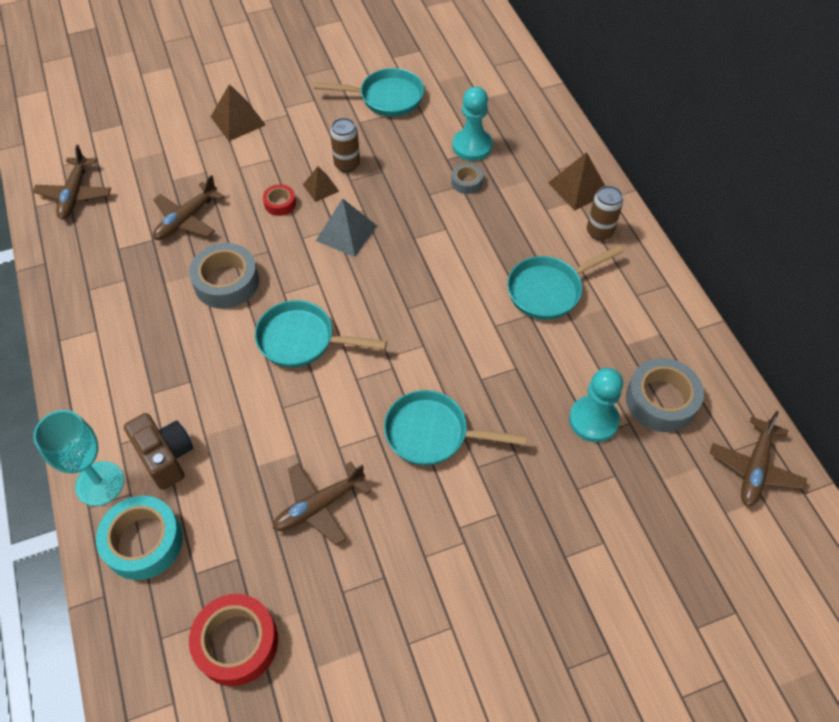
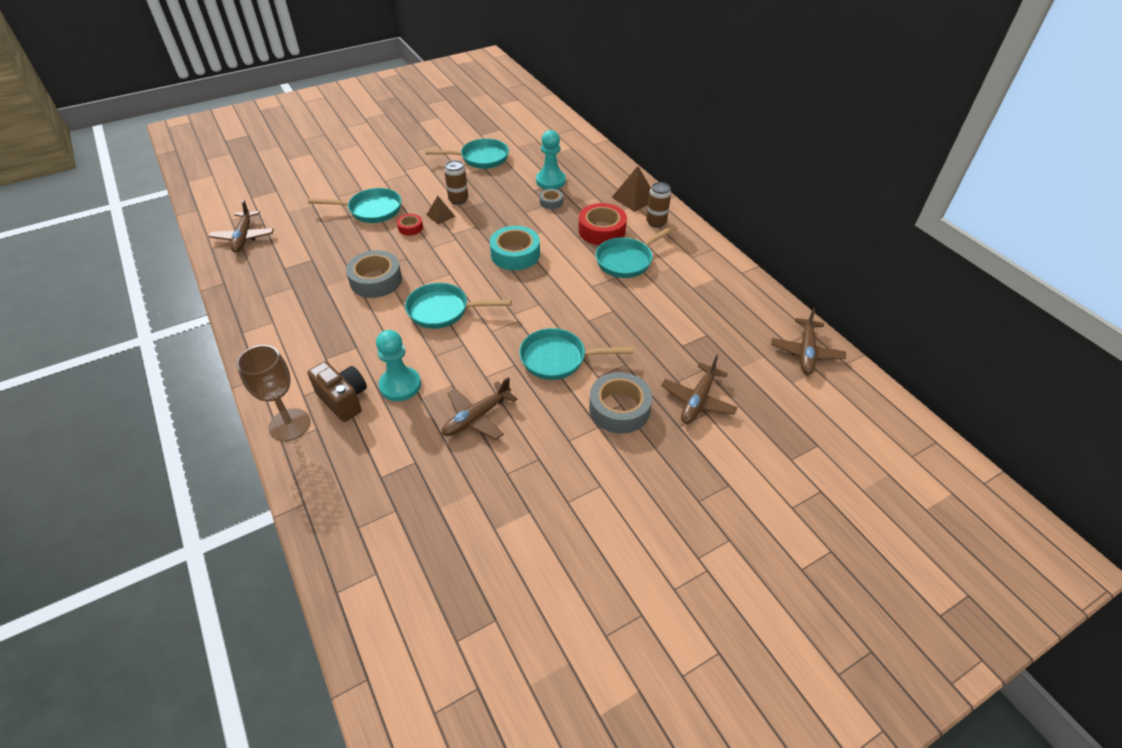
camera: 10 degrees left, 10 degrees down
(100, 483) = (289, 425): turquoise goblet -> brown goblet
(143, 542) = (333, 460): turquoise tape -> turquoise tape (515, 254)
(186, 219) = (337, 244): brown plane -> brown plane (698, 400)
(234, 169) = (371, 210): none -> turquoise pan
(236, 643) = (424, 521): red tape -> red tape (602, 230)
(238, 120) = (369, 181): brown pyramid -> none
(346, 233) = (465, 241): grey pyramid -> none
(593, 420) = (679, 336): turquoise pawn -> turquoise pawn (400, 385)
(661, 400) = (726, 318): grey tape -> grey tape (619, 409)

